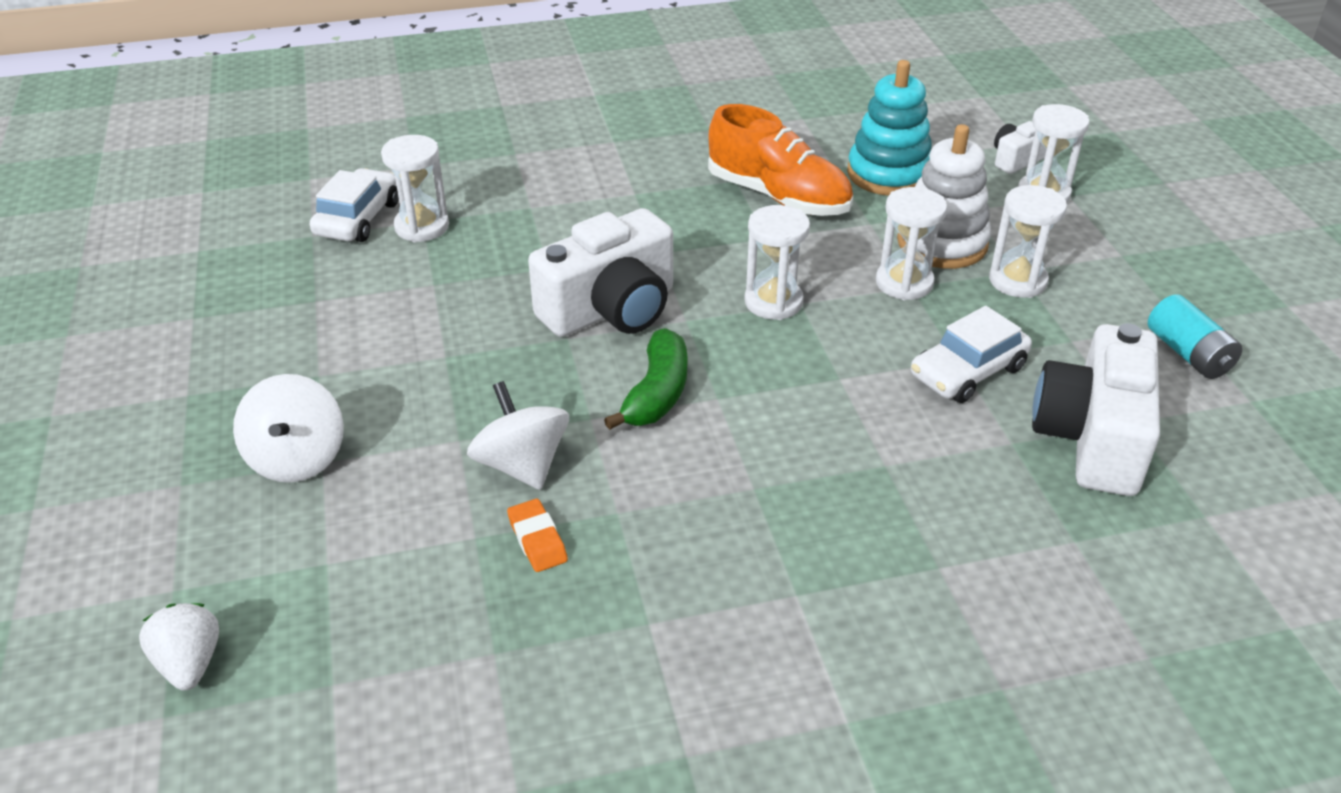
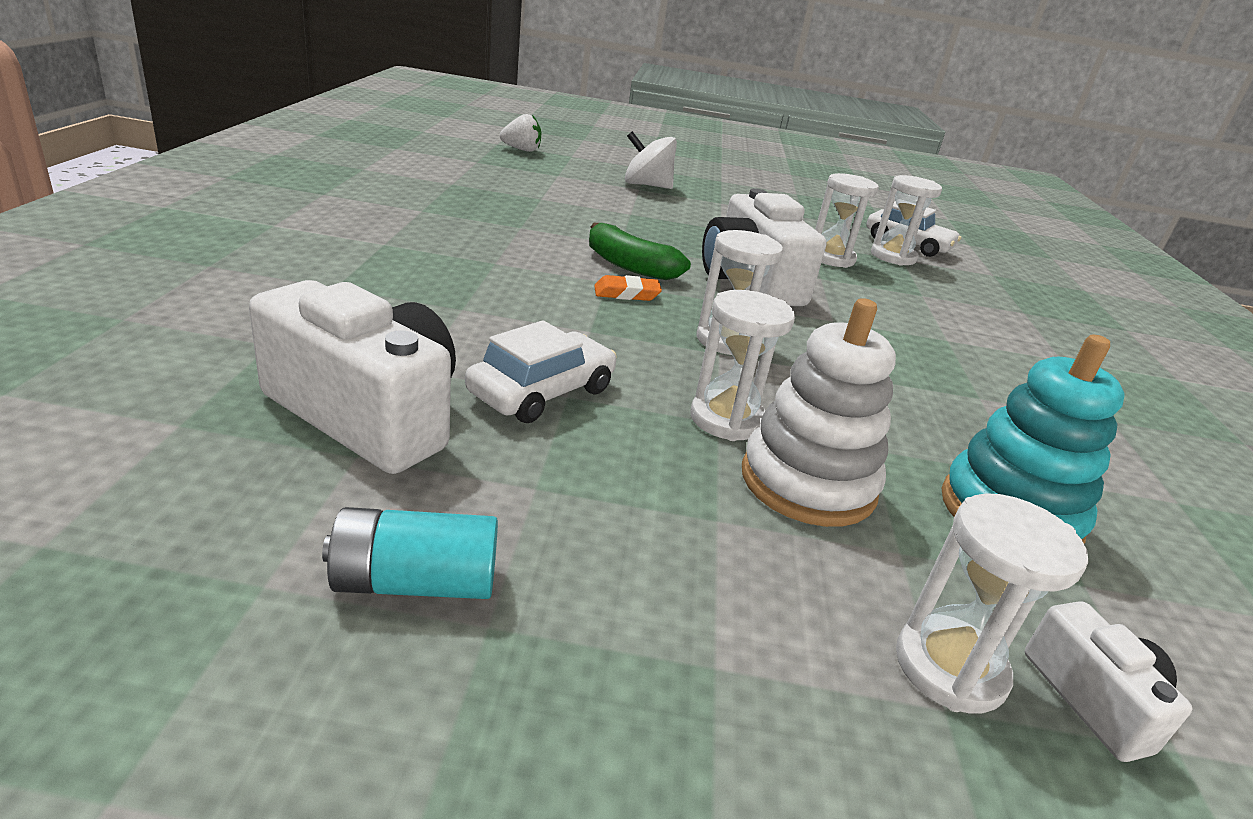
camera: 105 degrees right, 10 degrees down
(522, 465) = (590, 219): white spinning top -> none
(537, 540) = (521, 207): orange eraser -> orange eraser (626, 294)
(778, 197) = (940, 409): orange shoe -> none
(968, 371) = (542, 392): white car -> white car turned 60 degrees clockwise
(1017, 281) = (691, 506): white hourglass -> white hourglass (831, 258)

